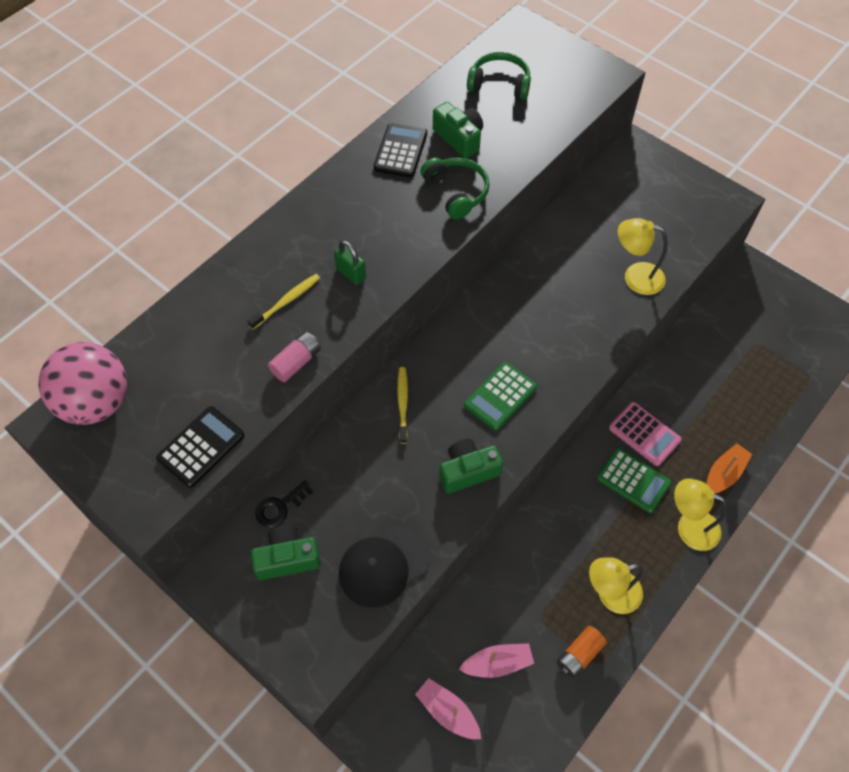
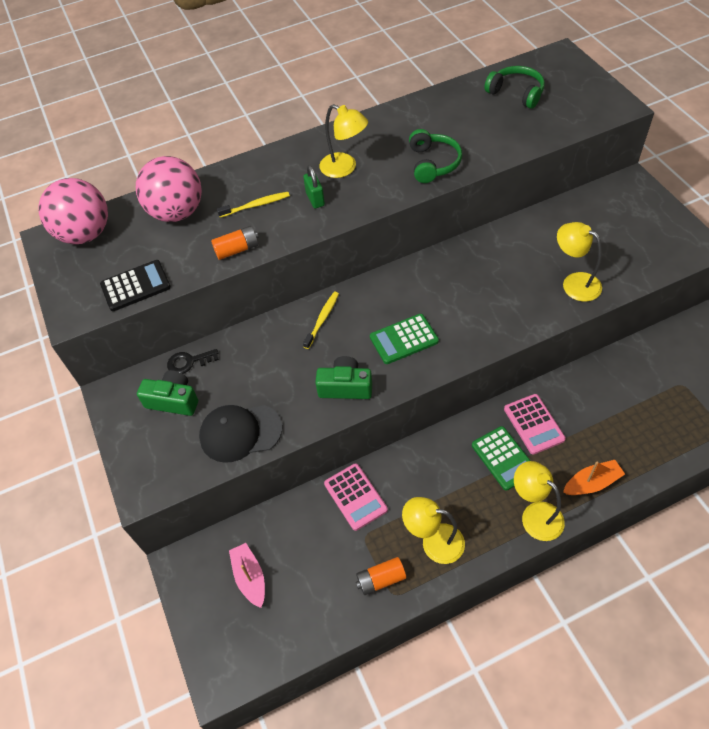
camera: 30 degrees right, 5 degrees down
(197, 339) = (177, 212): none -> pink ball
(296, 362) = (237, 249): pink battery -> orange battery
(363, 225) = (344, 168): none -> yellow lamp
(400, 151) = (405, 123): black calculator -> none
(459, 138) = (459, 125): green camera -> none
(497, 663) = (309, 557): pink boat -> none
(511, 580) = (355, 497): none -> pink calculator

